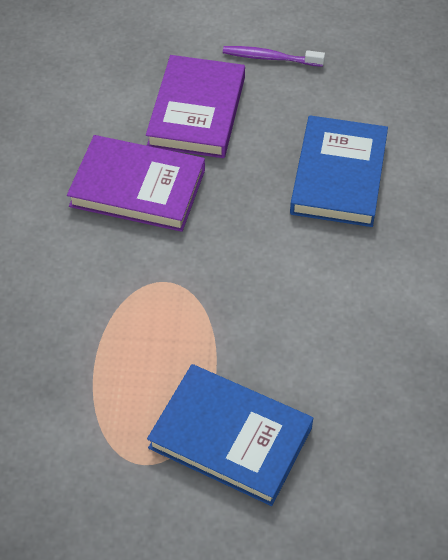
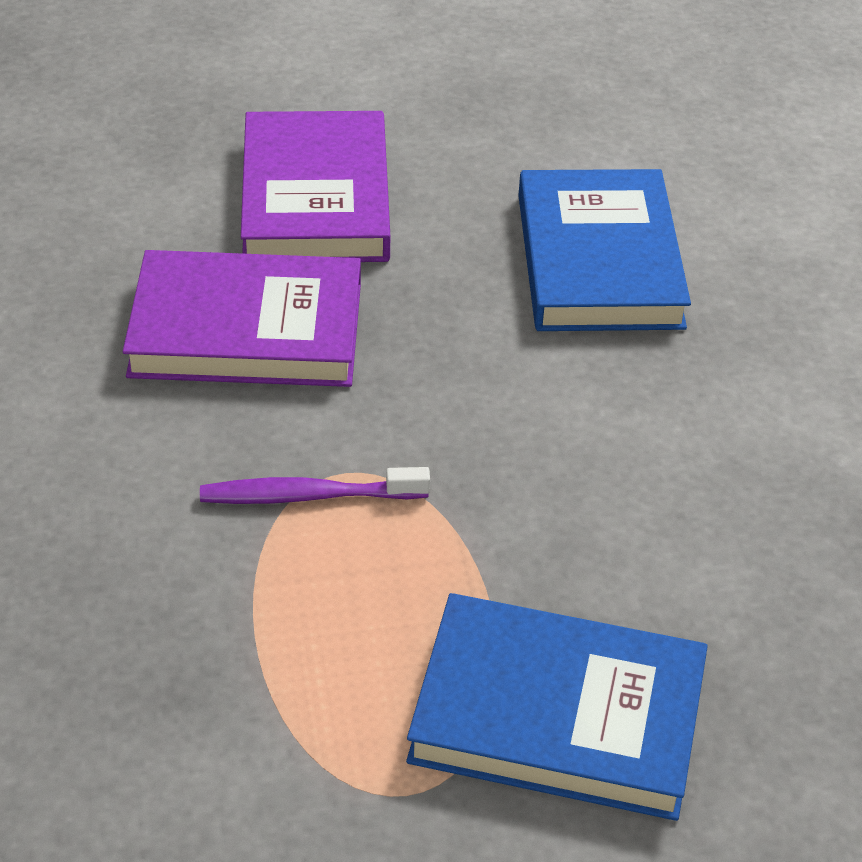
camera: 15 degrees left, 10 degrees down
(270, 58) = (417, 103): purple toothbrush -> purple toothbrush (309, 496)

